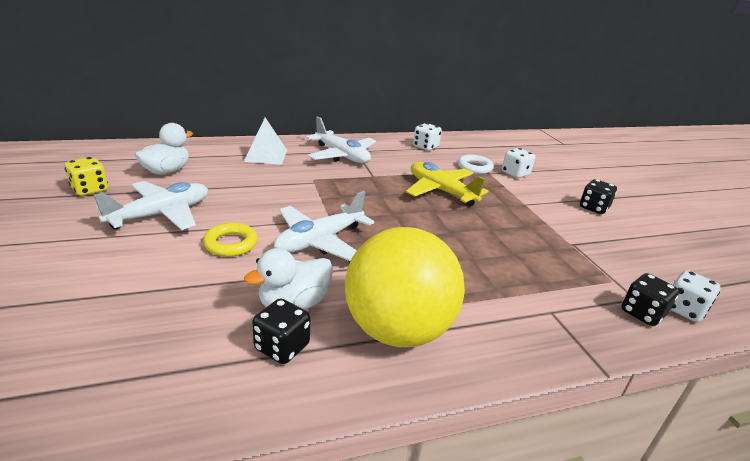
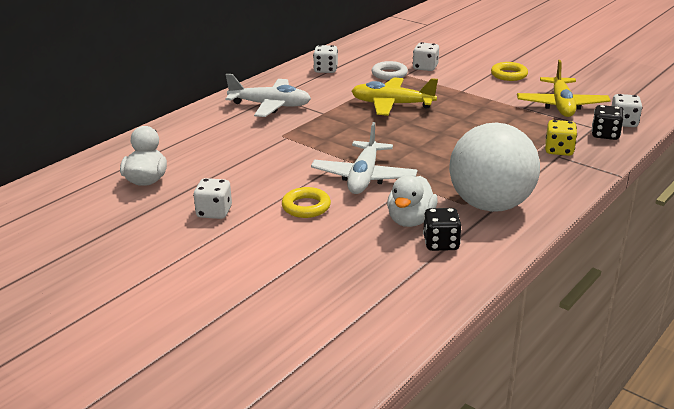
camera: 30 degrees left, 0 degrees up
(90, 189) = (112, 222): yellow dice -> yellow dice (559, 150)
(161, 214) = (214, 212): white plane -> white dice
(266, 155) = (206, 131): white pyramid -> none
(397, 330) = (490, 205): yellow ball -> white ball
(593, 208) = (509, 75): black dice -> yellow ring
(620, 258) = (561, 105): none -> yellow plane

